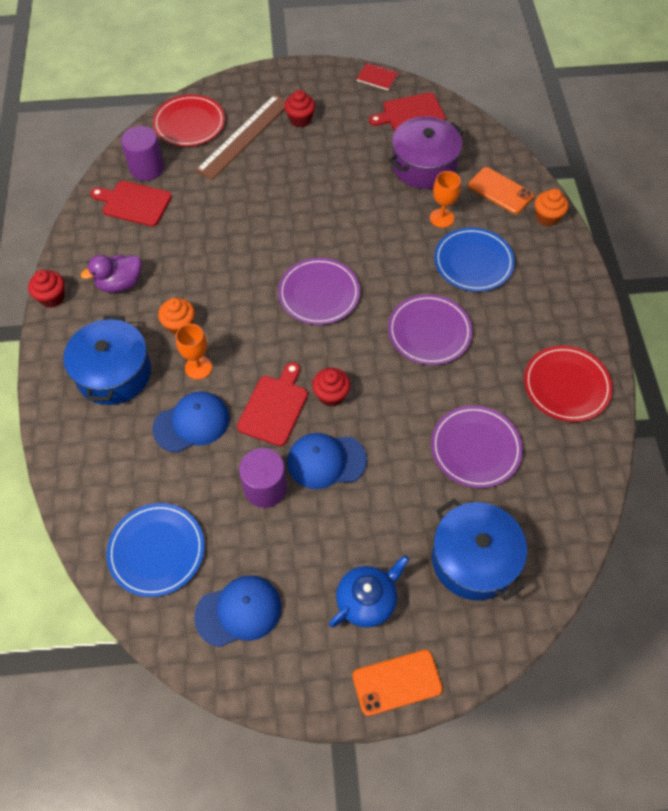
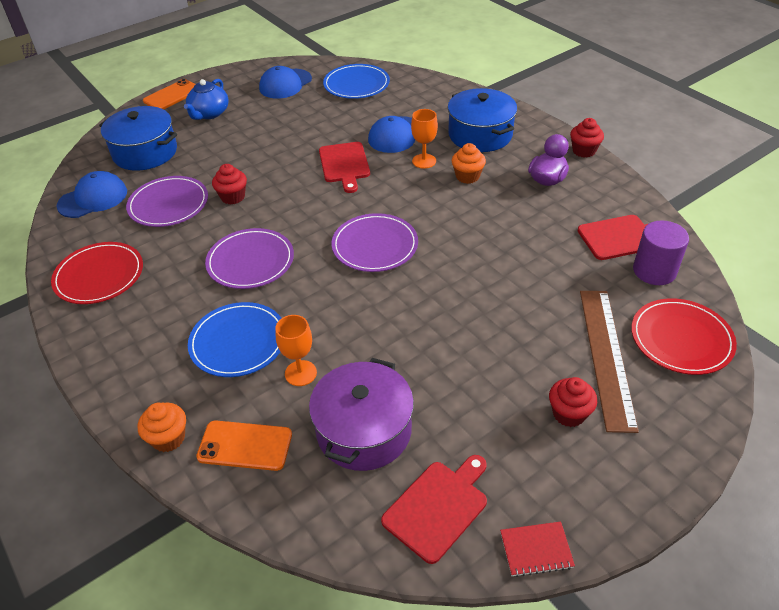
camera: 150 degrees right, 15 degrees down
(265, 488) = (313, 128): purple cylinder -> none
(326, 461) = (282, 155): blue cap -> blue cap (93, 198)
(331, 395) = (306, 187): red cupcake -> red cupcake (233, 197)

